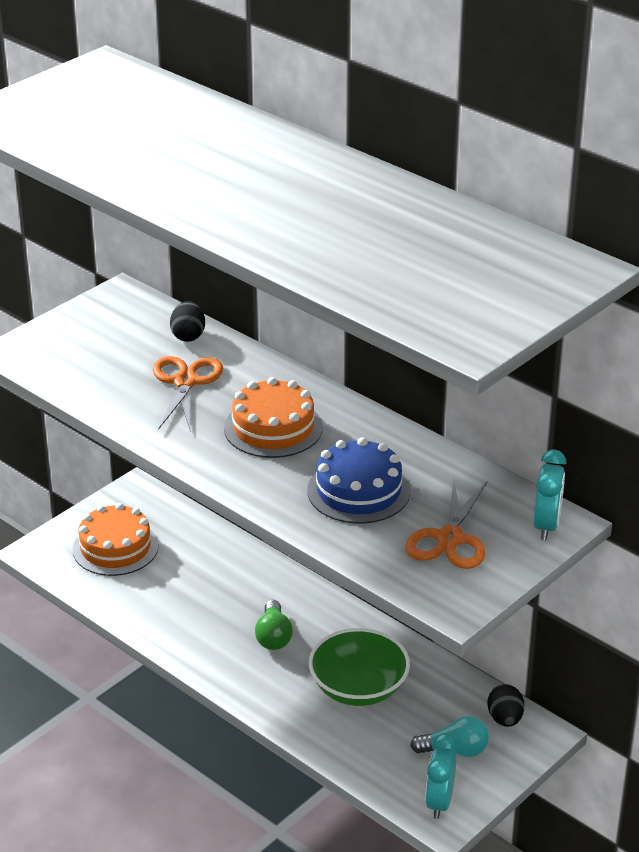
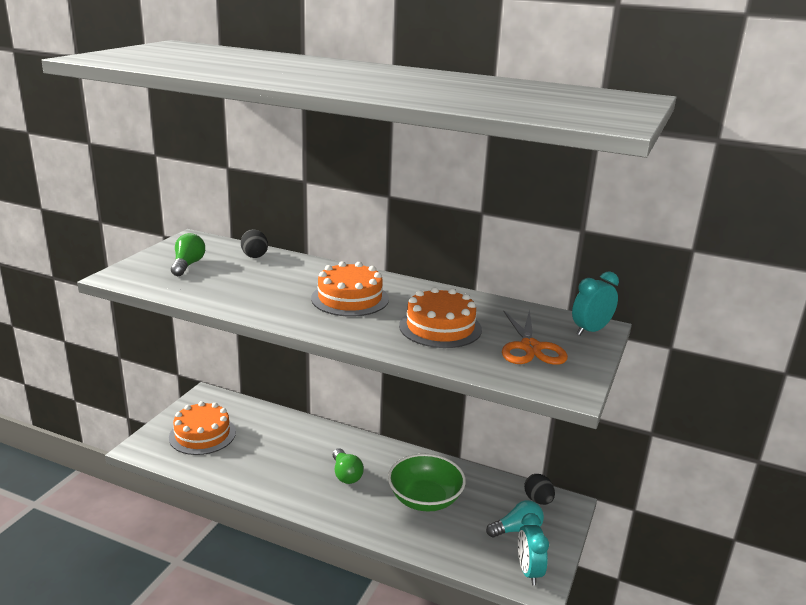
camera: 20 degrees left, 10 degrees down
(100, 343) = (188, 265): none -> green light bulb
(185, 382) = (266, 280): orange scissors -> none
(358, 491) = (440, 327): blue cake -> orange cake
(546, 525) = (590, 330): turquoise clock -> turquoise clock turned 120 degrees counterclockwise

